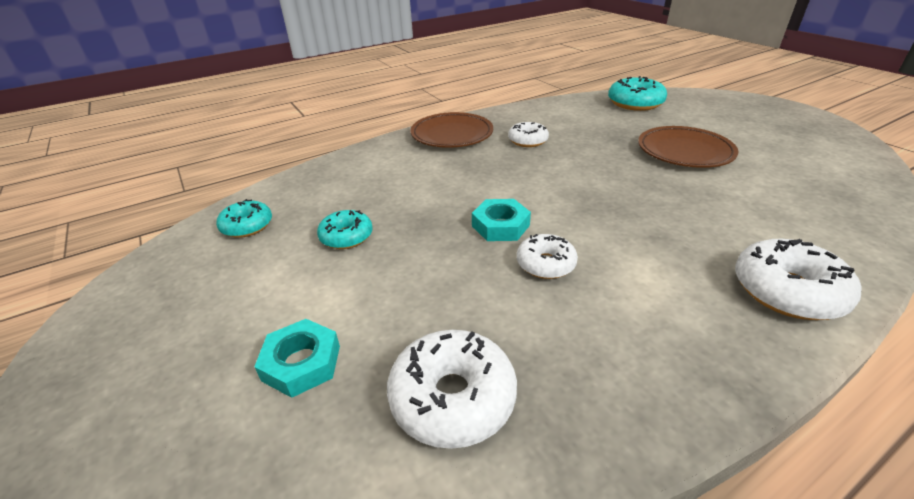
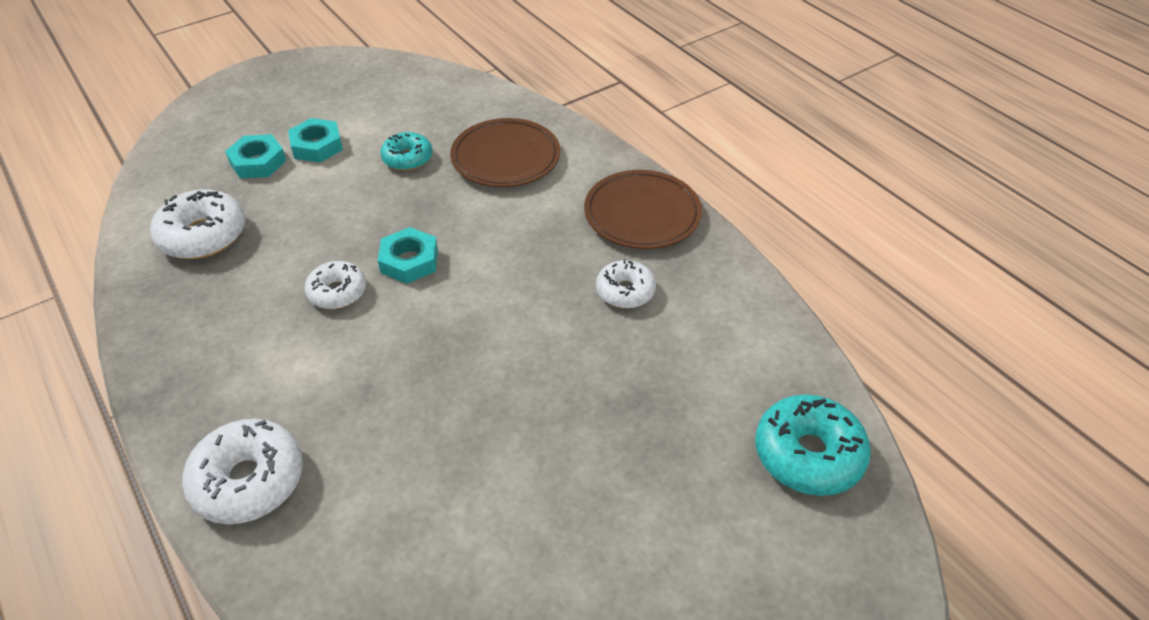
camera: 85 degrees right, 10 degrees up
(247, 226) = (435, 98): turquoise donut -> none
(291, 307) = (317, 146): none -> turquoise nut
(684, 152) = (591, 479): brown plate -> brown plate (506, 158)

